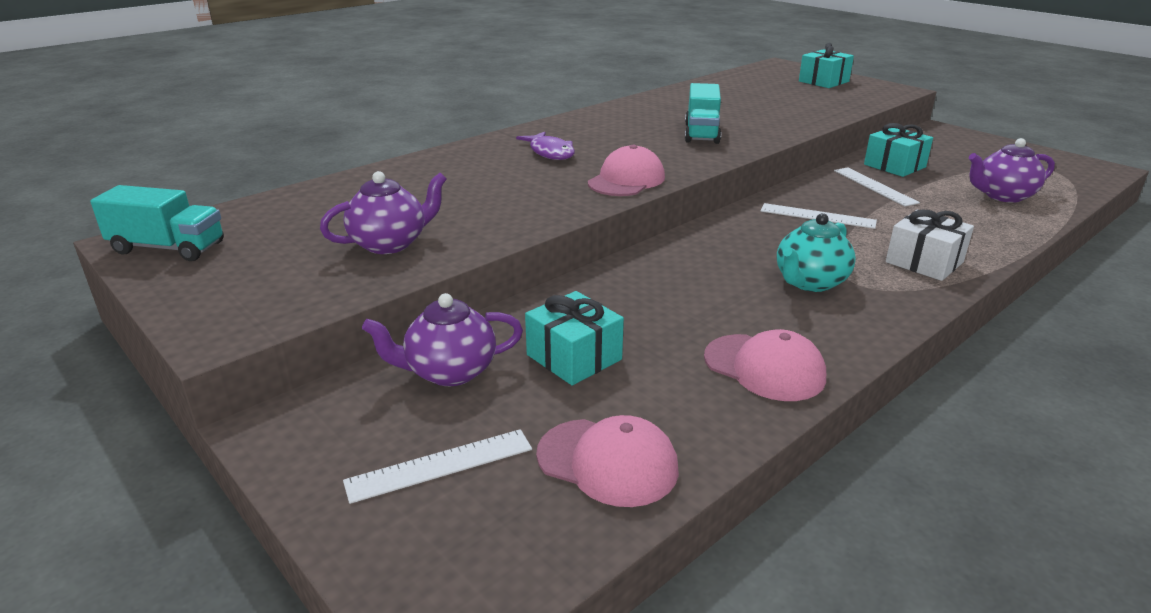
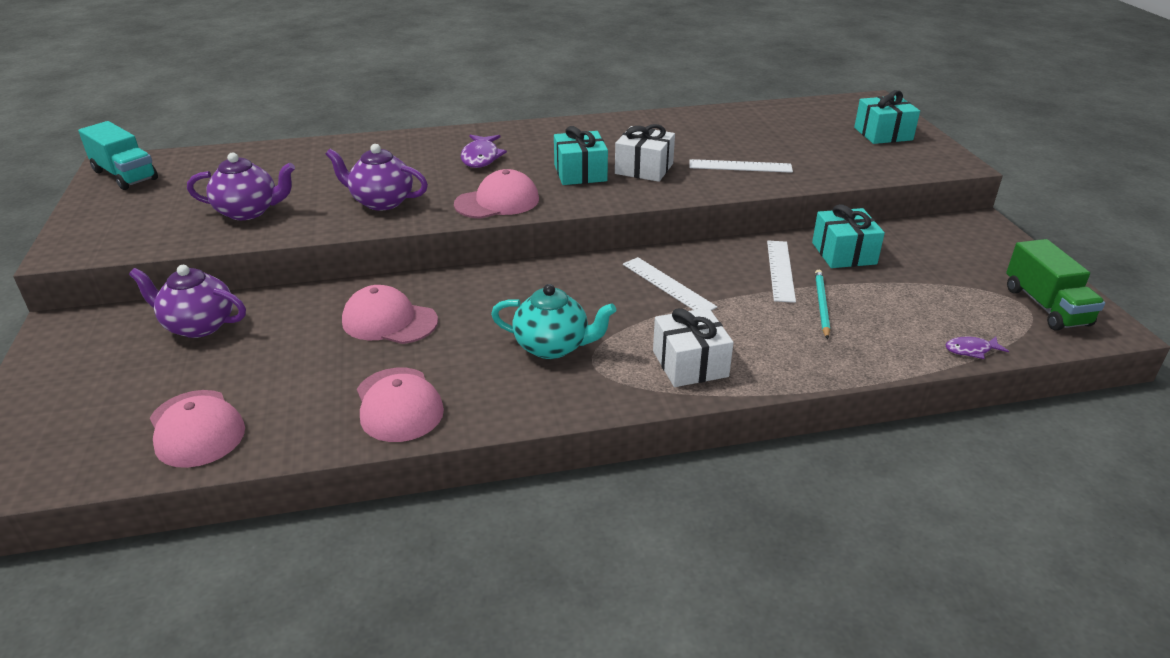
camera: 30 degrees right, 5 degrees up
(440, 465) = (108, 388): white ruler -> white ruler (740, 166)
(574, 357) = (286, 344): turquoise gift -> turquoise gift (580, 173)
(641, 307) = (389, 321): none -> pink cap
(701, 133) = (644, 168): turquoise truck -> white gift
(810, 282) = (553, 347): turquoise teapot -> turquoise teapot turned 150 degrees counterclockwise
(937, 200) = (821, 305): none -> turquoise pencil
(1002, 196) = (906, 322): purple teapot -> purple teapot (381, 202)
(1056, 166) = (1045, 306): none -> green truck
(1064, 201) = (971, 350): none -> purple fish

